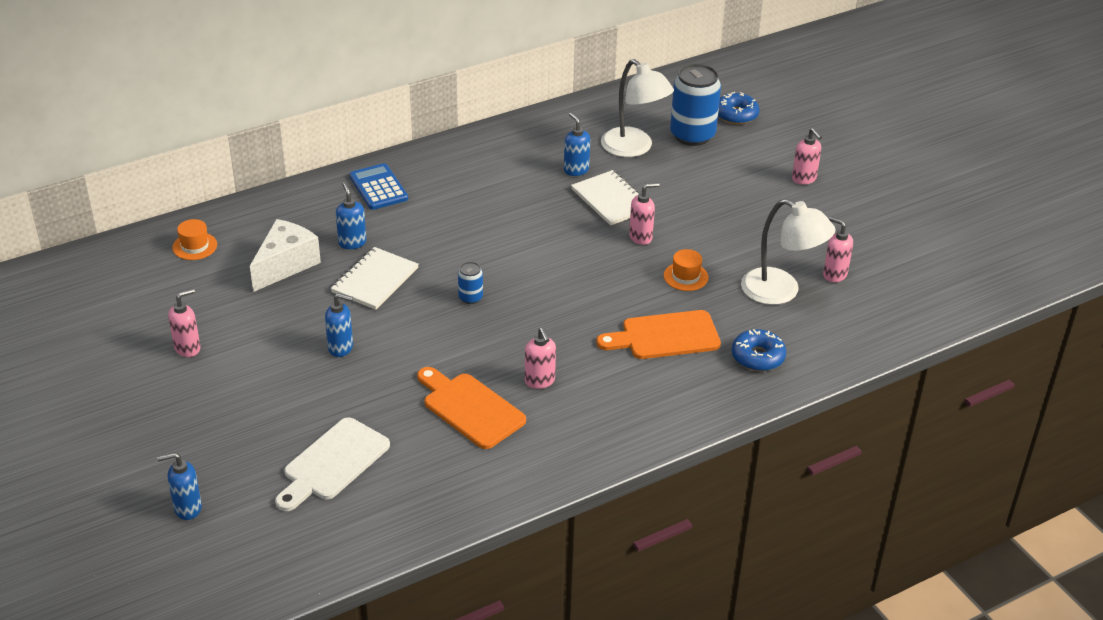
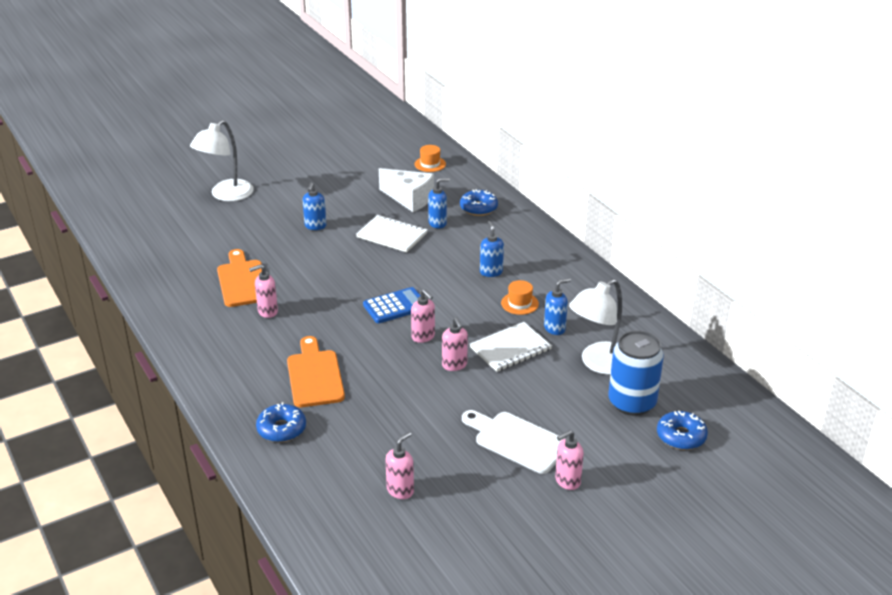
camera: 90 degrees right, 5 degrees down
(187, 508) = (173, 185): blue soap dispenser -> blue soap dispenser (491, 272)
(188, 348) = (320, 172): pink soap dispenser -> pink soap dispenser (423, 337)
(321, 209) = (478, 208): none -> blue donut
(333, 463) = (200, 230): white cutting board -> white cutting board (517, 441)
(378, 188) = (511, 230): blue calculator -> blue calculator (395, 306)
(470, 297) = (370, 277): blue can -> none
(470, 408) = (242, 281): orange cutting board -> orange cutting board turned 60 degrees counterclockwise
(685, 276) = (397, 390): orange hat -> orange hat (519, 303)
(781, 292) = (374, 450): white lamp -> white lamp (226, 195)

